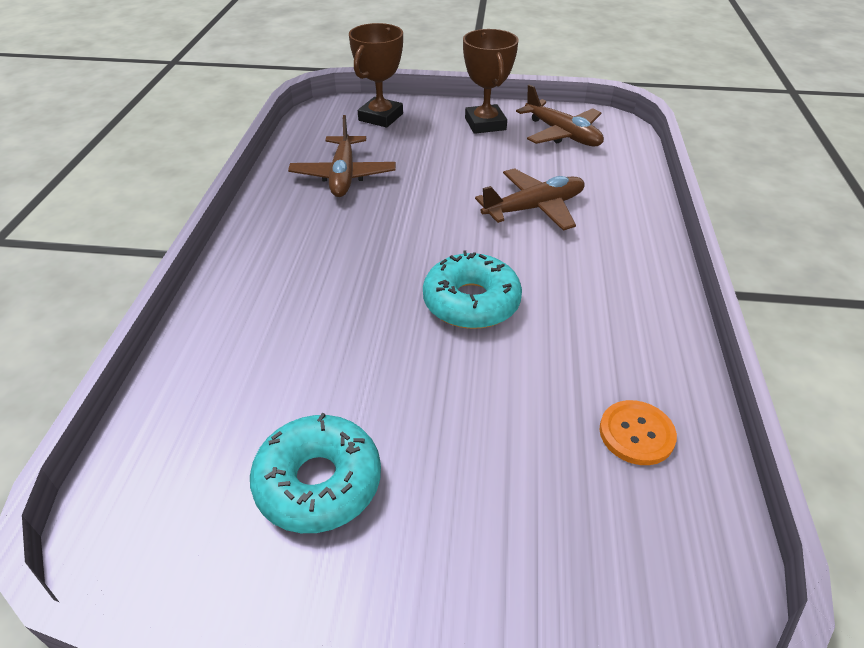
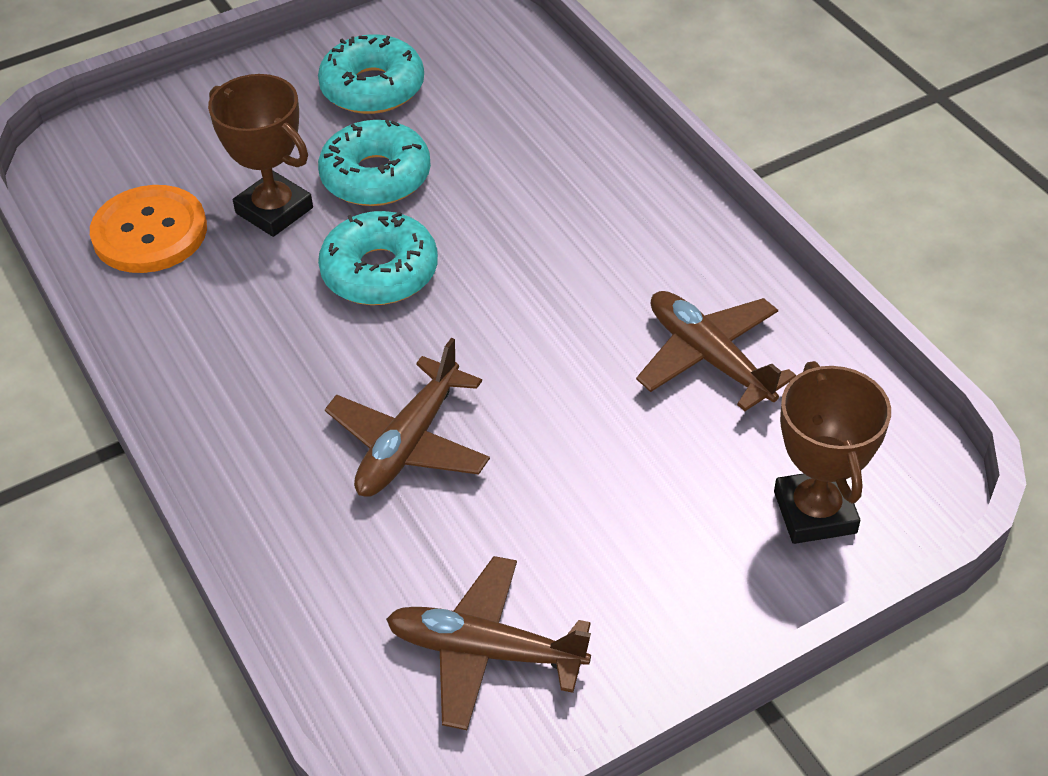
camera: 145 degrees right, 5 degrees up
(406, 378) = (376, 177): none -> turquoise donut
(485, 124) = (634, 600): brown trophy -> brown trophy (274, 210)
(636, 434) = (150, 232): orange button -> orange button, size x1.61

